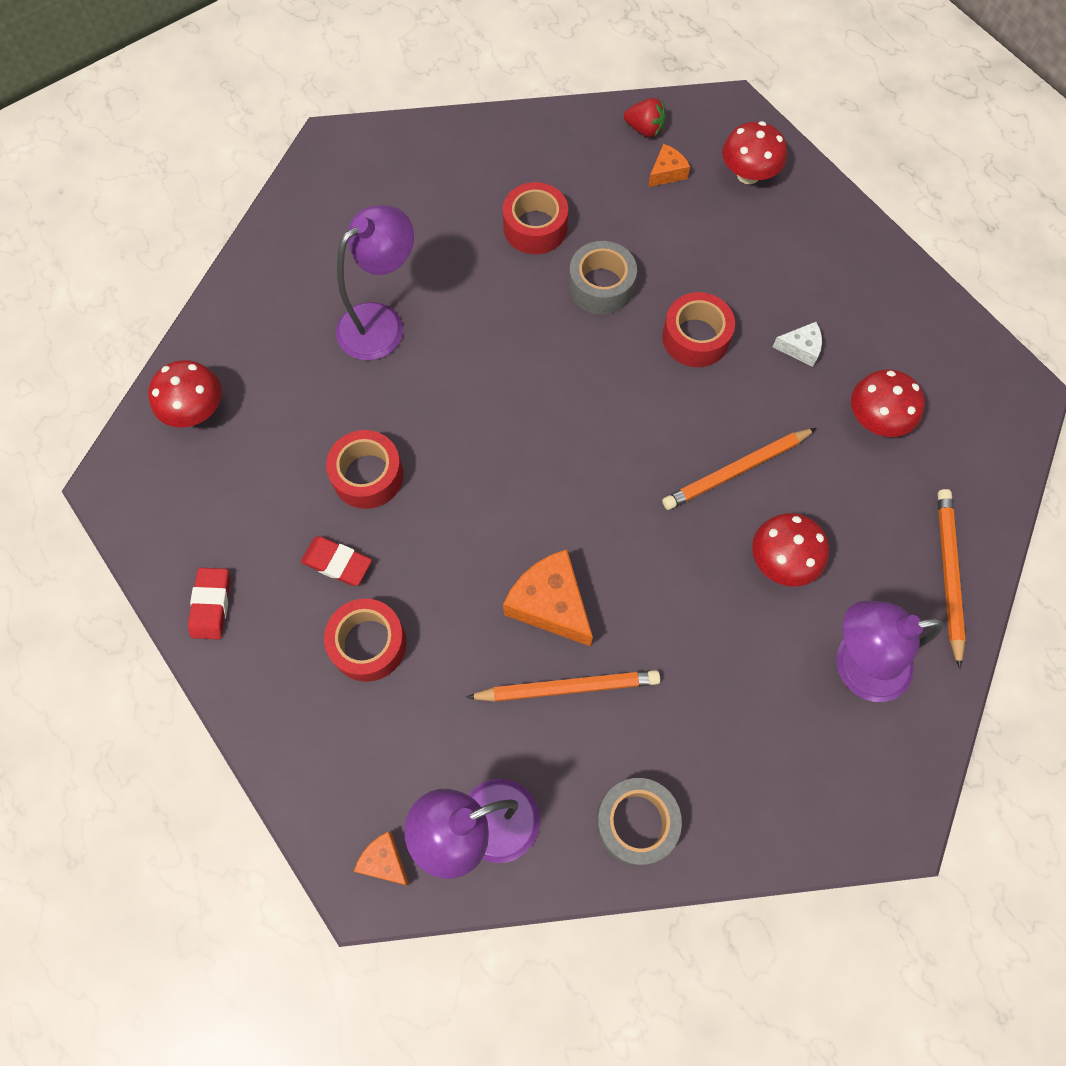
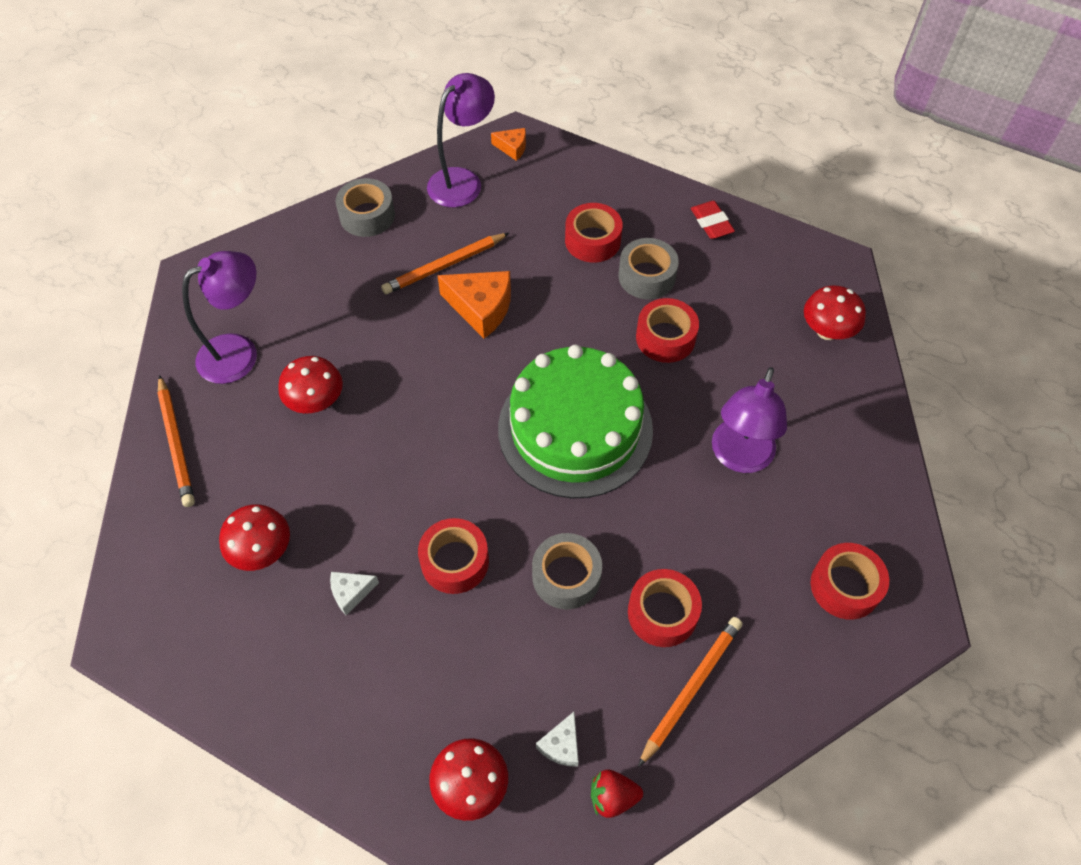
camera: 155 degrees right, 10 degrees down
(337, 563) = (647, 276): red eraser -> grey tape
(372, 187) = (845, 586): none -> red tape
(521, 415) = (575, 429): none -> green cake
(667, 173) = (561, 745): orange cheese -> white cheese
(736, 471) = (375, 456): orange pencil -> orange pencil (691, 688)

